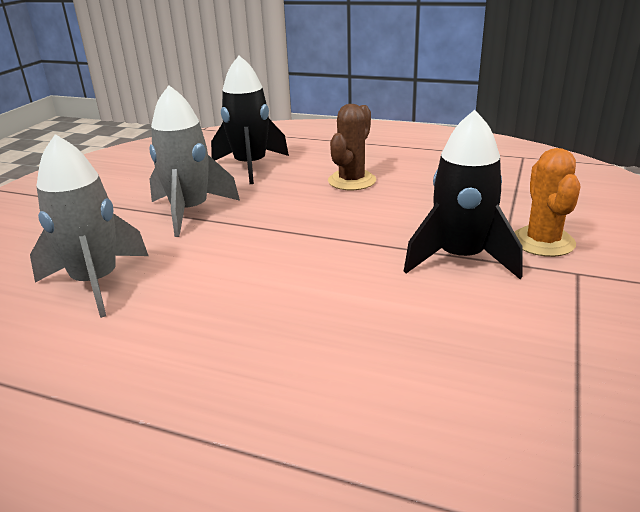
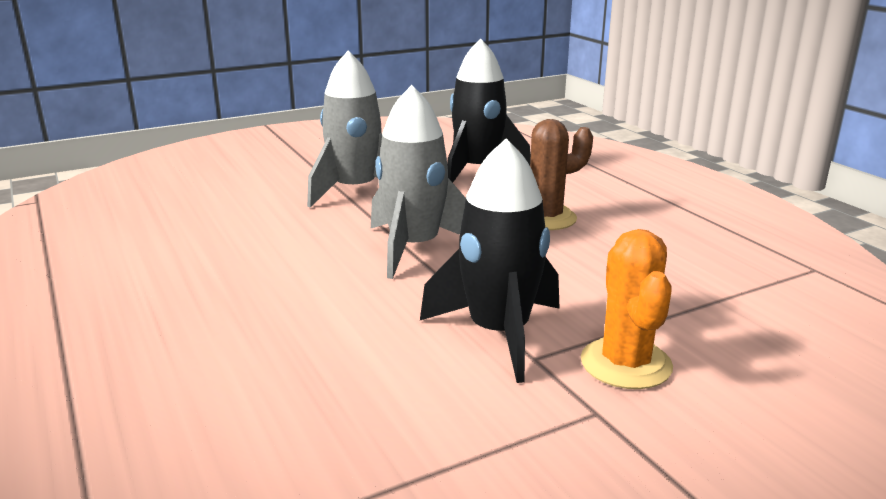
camera: 40 degrees right, 5 degrees down
(96, 282) = (200, 217): grey rocket -> grey rocket (414, 248)
(543, 242) = (626, 364): orange cactus -> orange cactus turned 45 degrees counterclockwise

